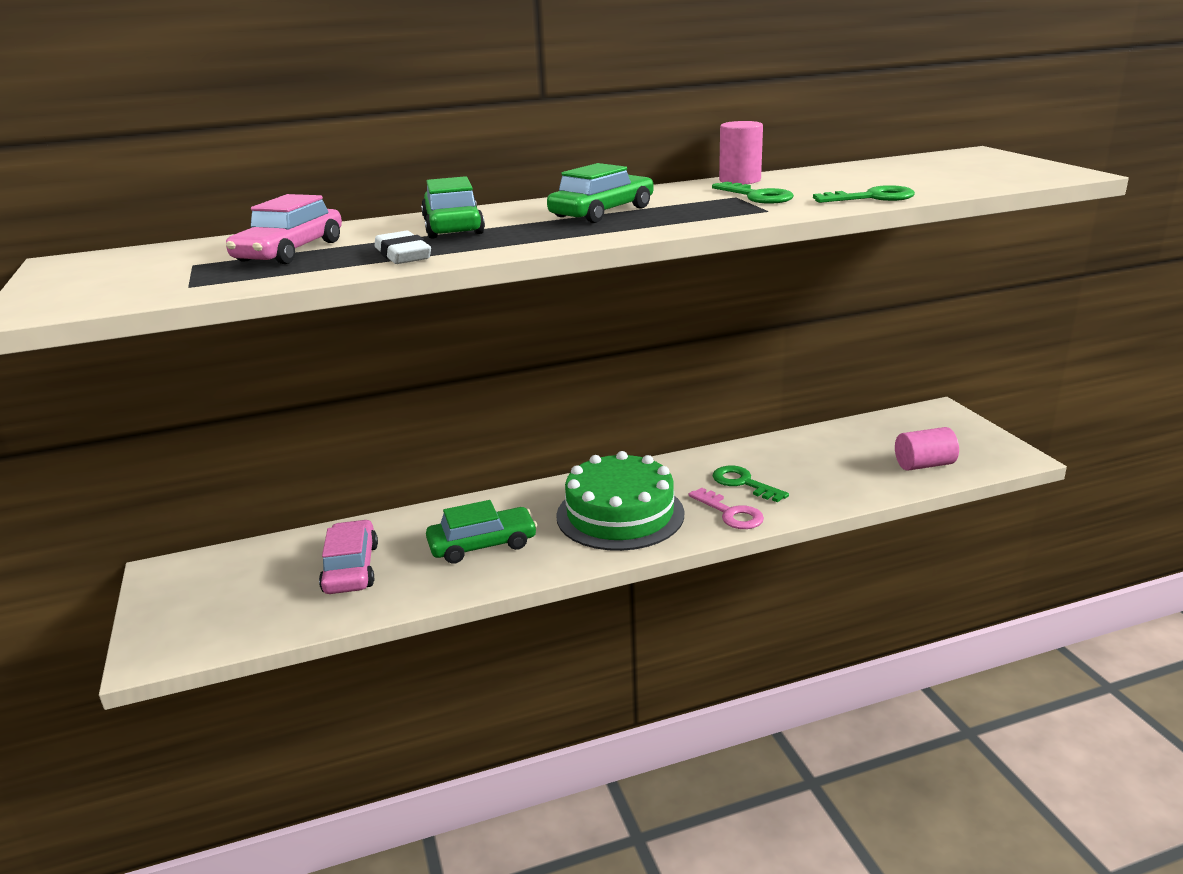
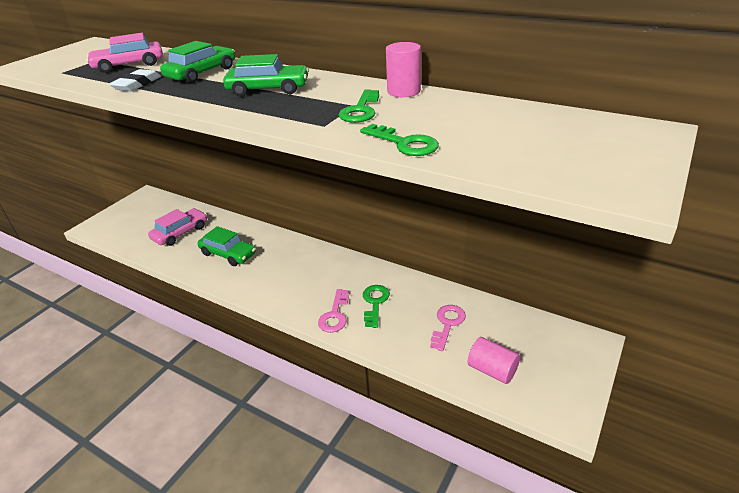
camera: 50 degrees right, 10 degrees up
(620, 514) = (295, 278): green cake -> none
(832, 459) = (447, 324): none -> pink key

